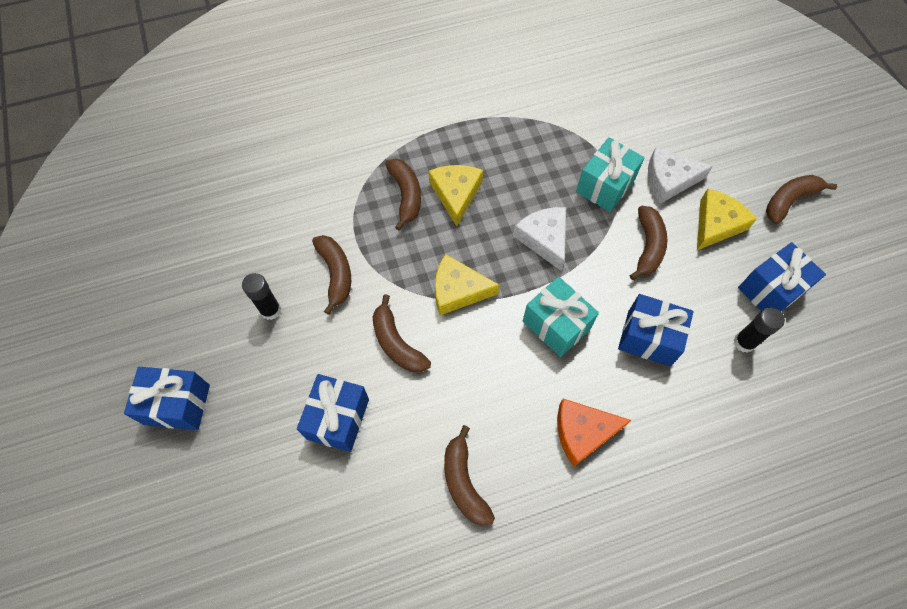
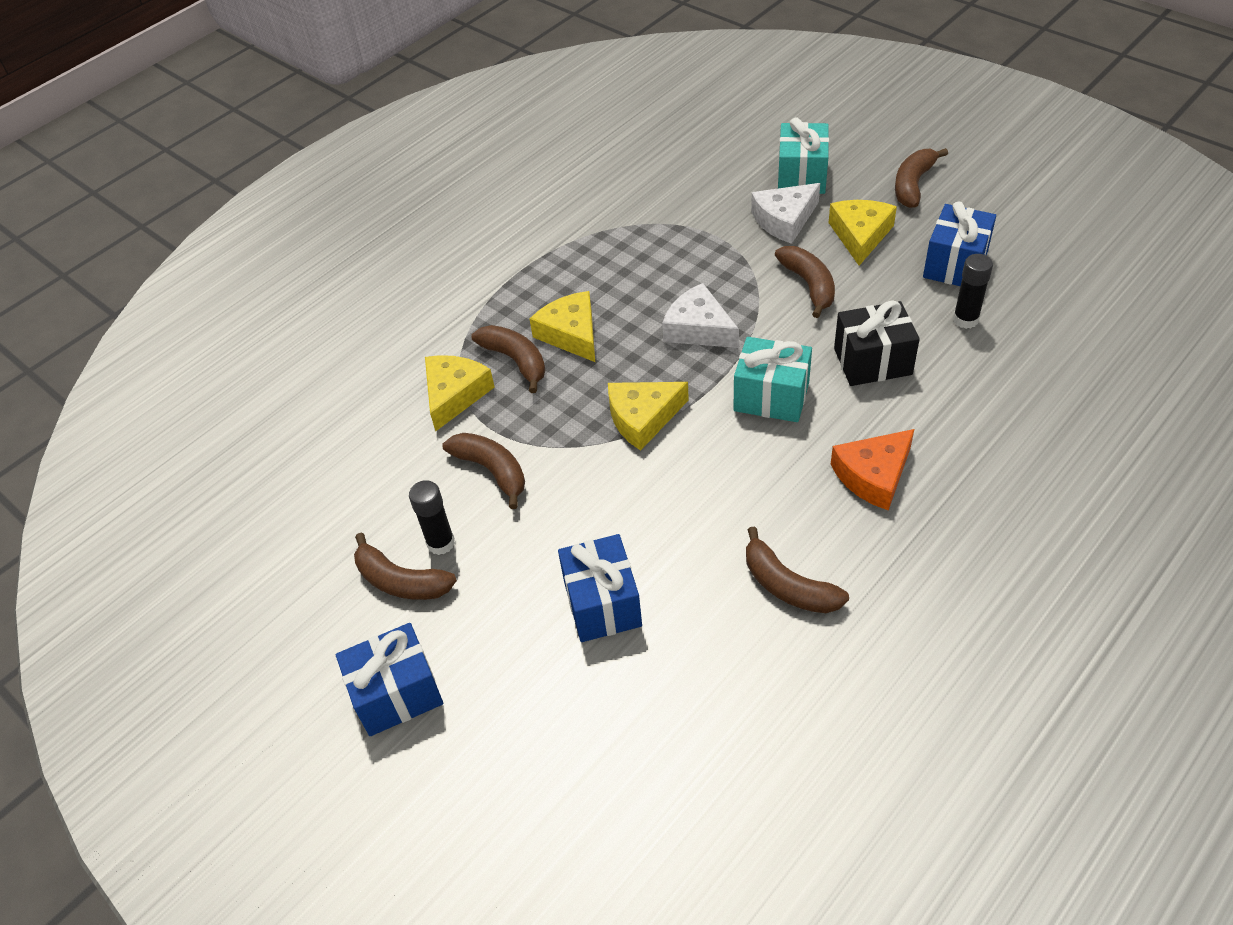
camera: 25 degrees left, 15 degrees down
(350, 200) = (454, 394): none -> yellow cheese
(396, 343) = (613, 499): brown banana -> brown banana (401, 581)
(605, 186) = (724, 254): turquoise gift -> turquoise gift (801, 176)
(649, 338) = (872, 361): blue gift -> black gift

